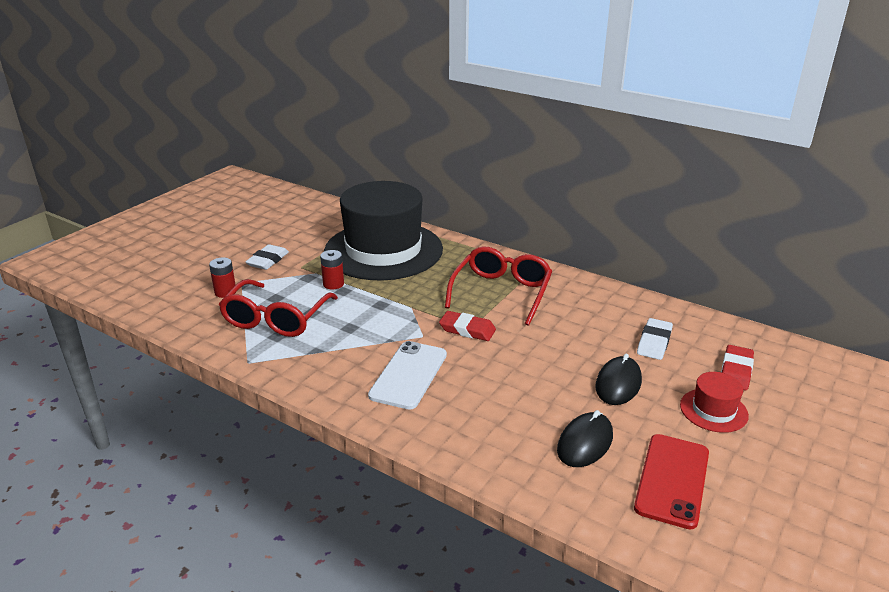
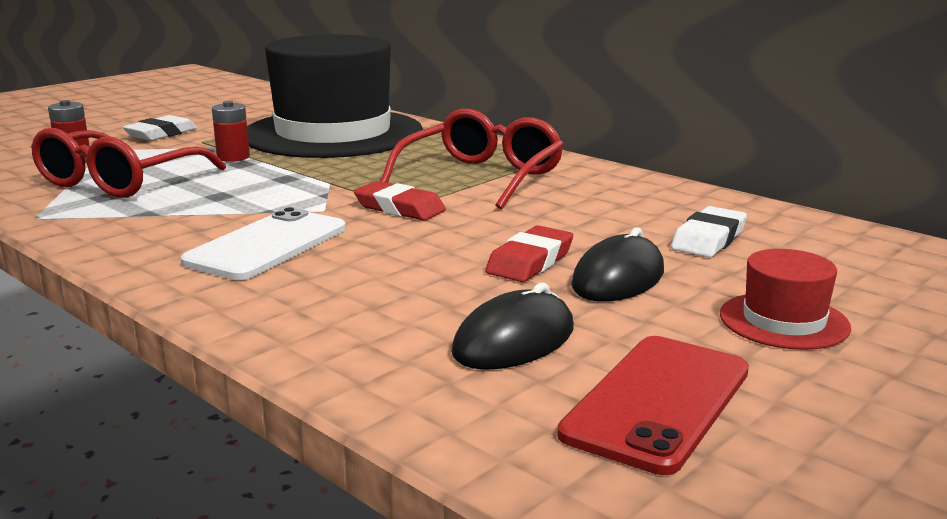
camera: 10 degrees right, 10 degrees down
(736, 371) = (847, 279): red eraser -> red eraser (530, 261)

